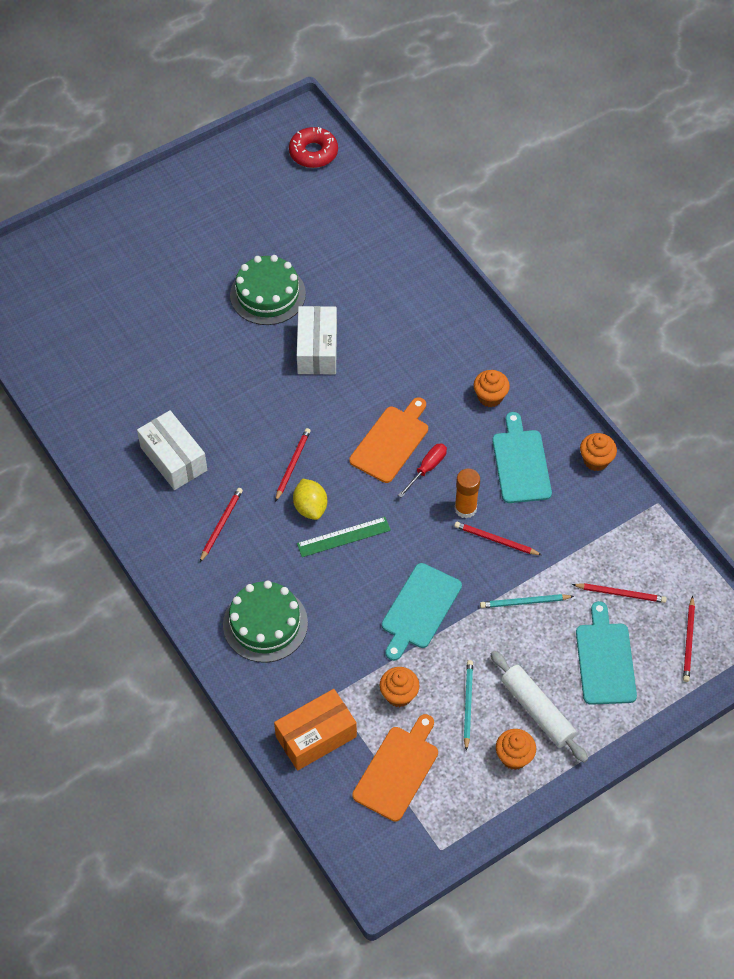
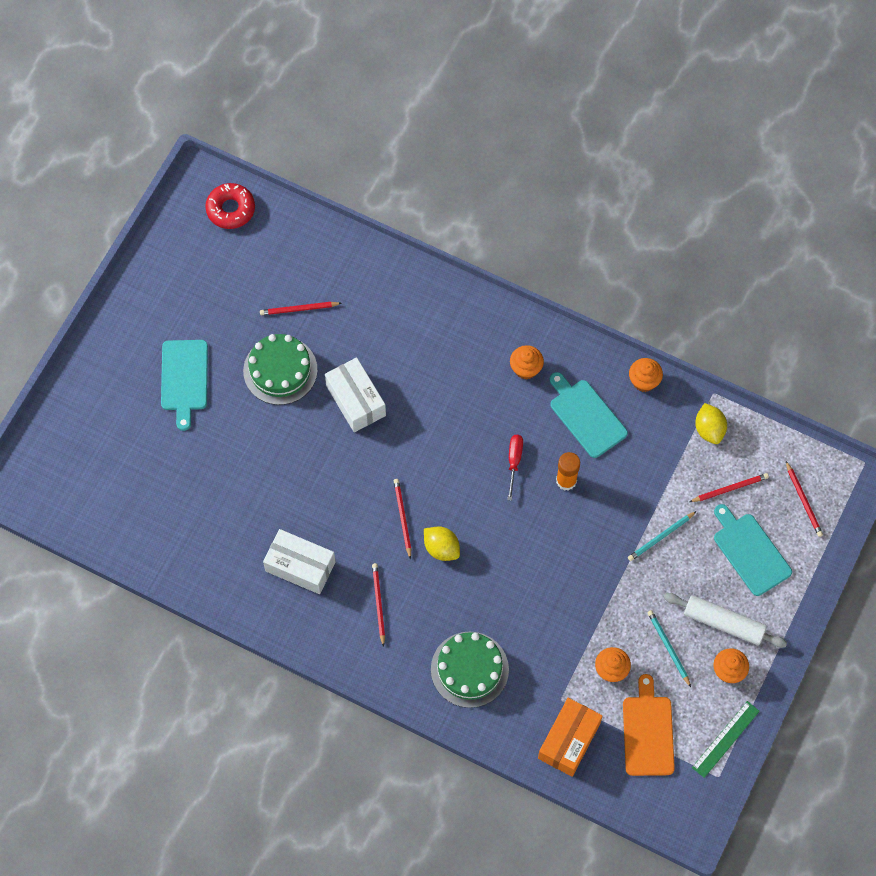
camera: 30 degrees left, 10 degrees up
(343, 537) = (484, 559): green ruler -> green ruler (725, 739)
(391, 442) = (470, 453): orange cutting board -> none
(419, 609) = (583, 588): turquoise cutting board -> turquoise cutting board (184, 379)
(495, 540) = (606, 495): red pencil -> red pencil (299, 309)
(633, 532) = (709, 429): none -> yellow lemon

